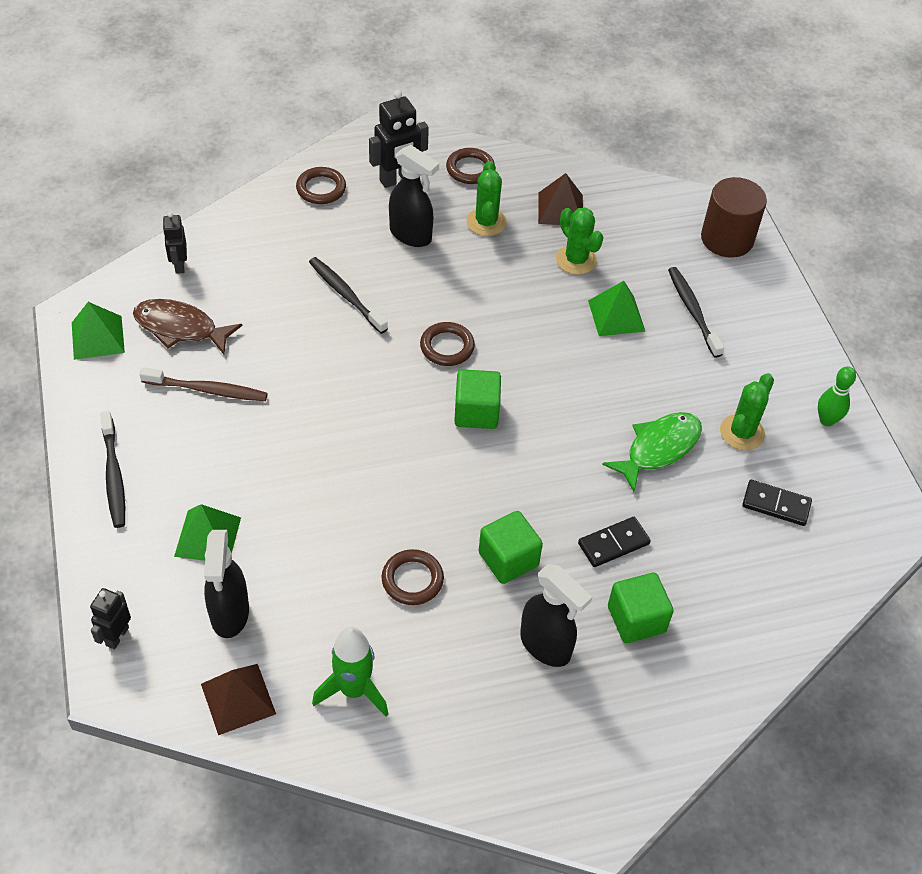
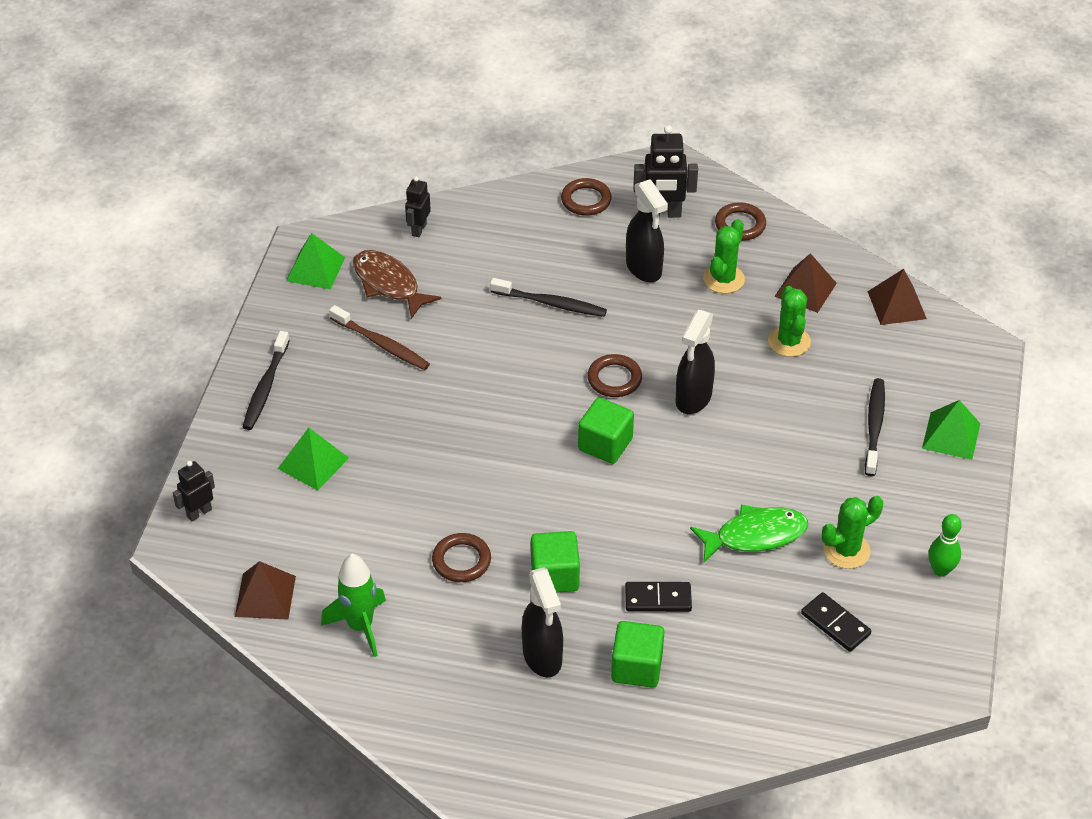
camera: 30 degrees right, 5 degrees down
(229, 614) = (296, 530): black spray bottle -> black spray bottle (693, 398)
(346, 295) = (550, 303): black toothbrush -> black toothbrush turned 120 degrees clockwise
(616, 315) = (795, 405): green pyramid -> green pyramid (951, 435)
(642, 198) = (896, 305): none -> brown pyramid
(727, 239) = (957, 371): brown cylinder -> none

